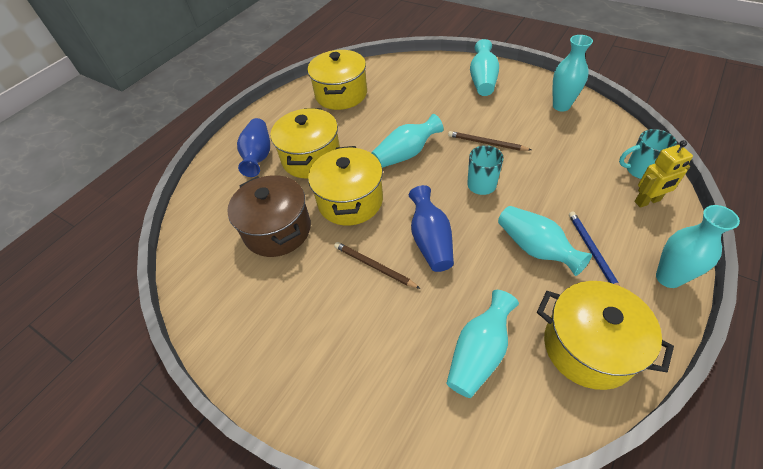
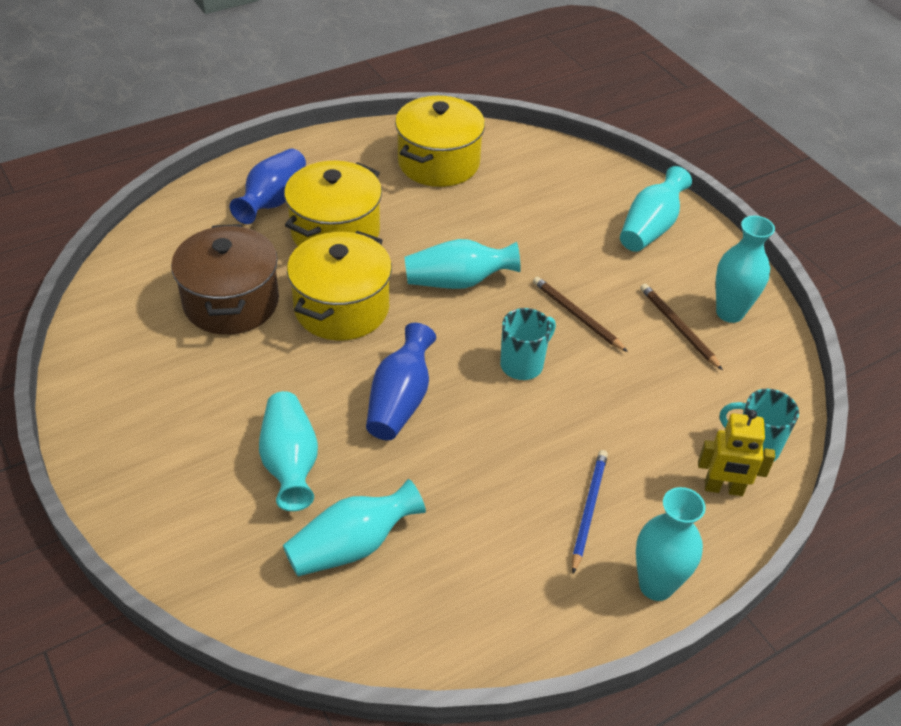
camera: 20 degrees right, 5 degrees down
(374, 266) = (310, 397): brown pencil -> brown pencil (678, 327)
(535, 248) = (520, 471): turquoise vase -> turquoise vase (290, 463)
(588, 347) = (482, 604): yellow pot -> none

